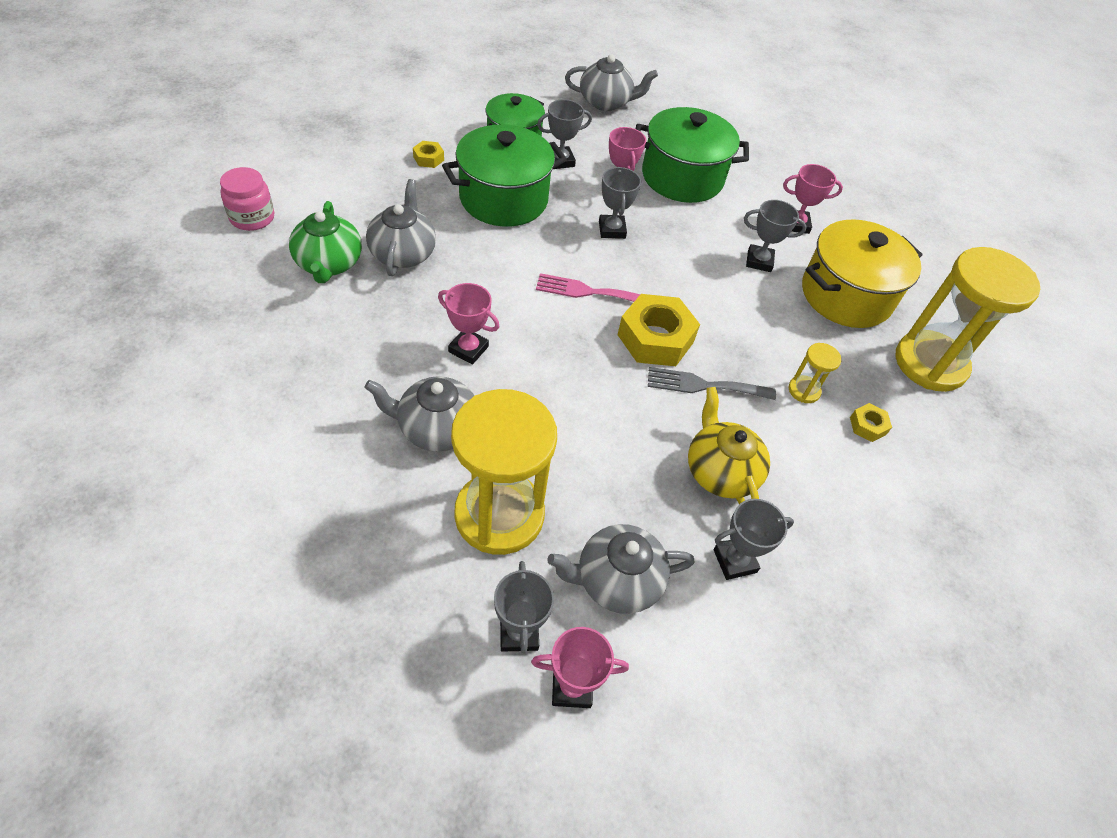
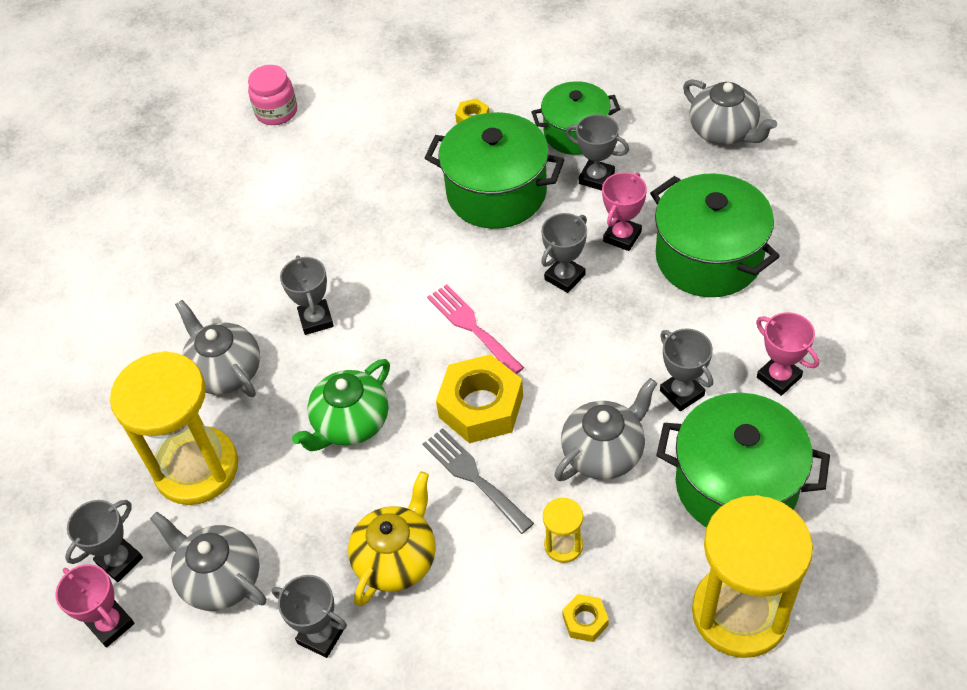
camera: 55 degrees right, 0 degrees up
(329, 264) = (290, 183): green teapot -> green teapot (350, 423)
(403, 253) = (356, 203): grey teapot -> grey teapot (604, 452)
(468, 349) = (316, 320): pink trophy -> grey trophy
(846, 295) = (736, 485): yellow pot -> green pot

